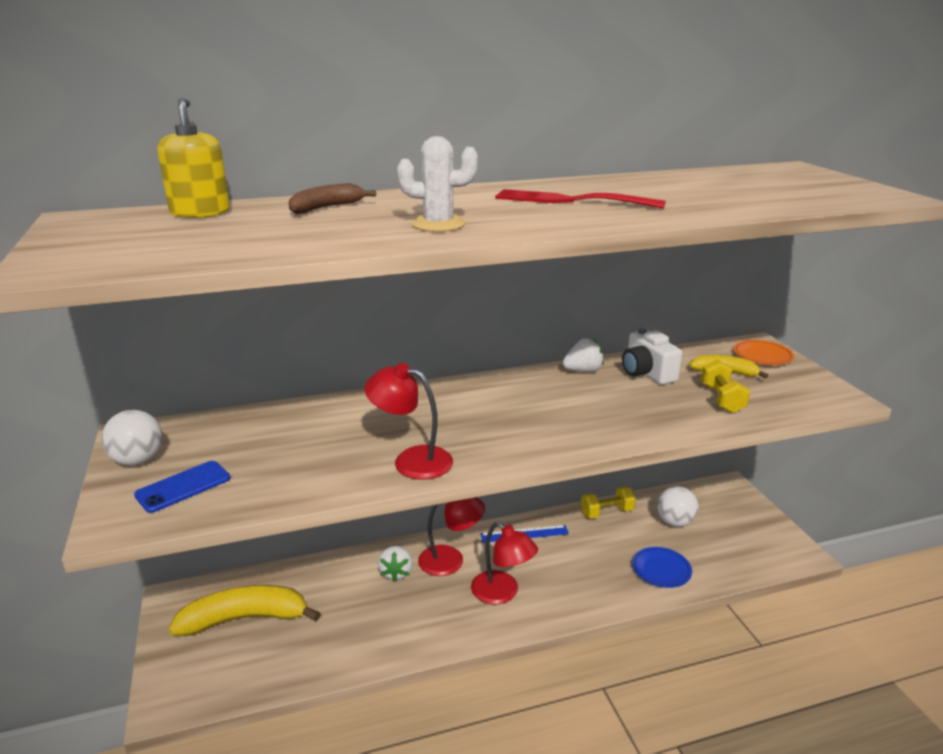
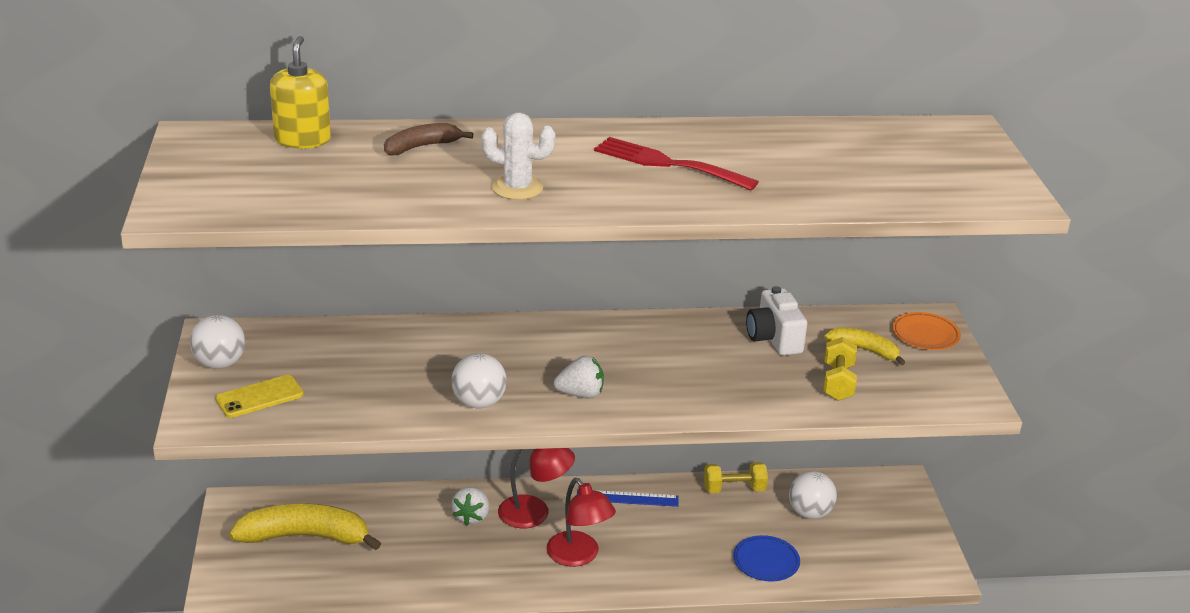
camera: 10 degrees right, 5 degrees up
(183, 487) = (259, 397): blue phone -> yellow phone
(411, 460) = (479, 403): red lamp -> white ball
(583, 371) = (703, 325): white strawberry -> white strawberry (581, 394)

